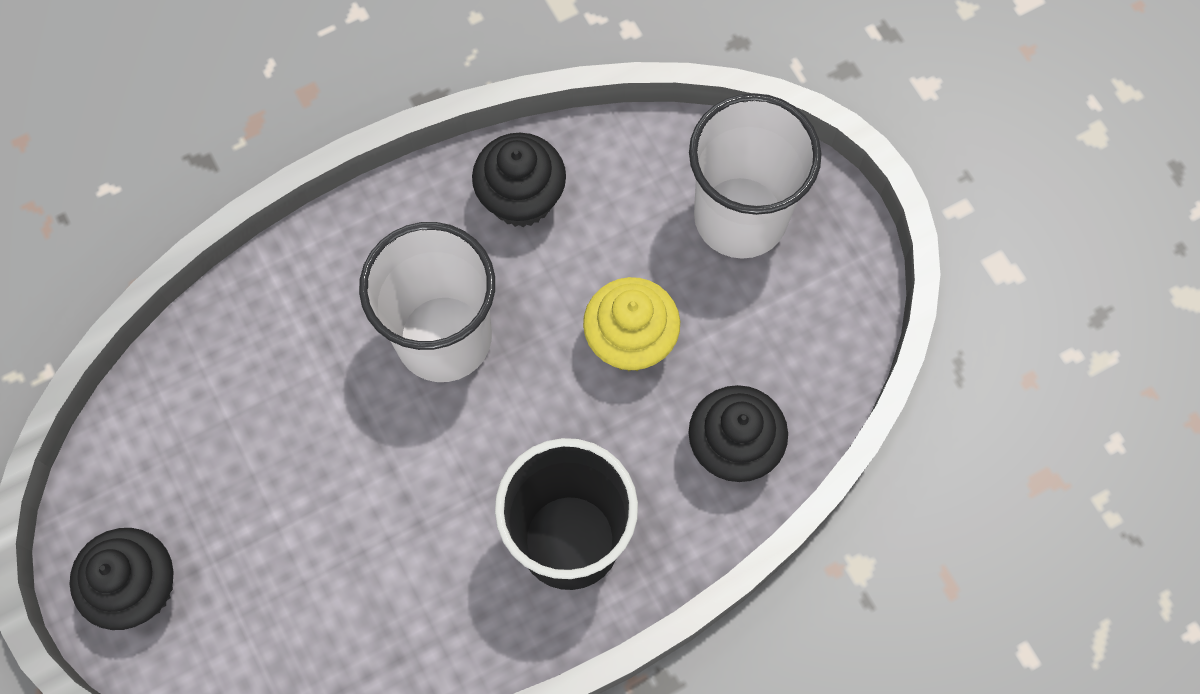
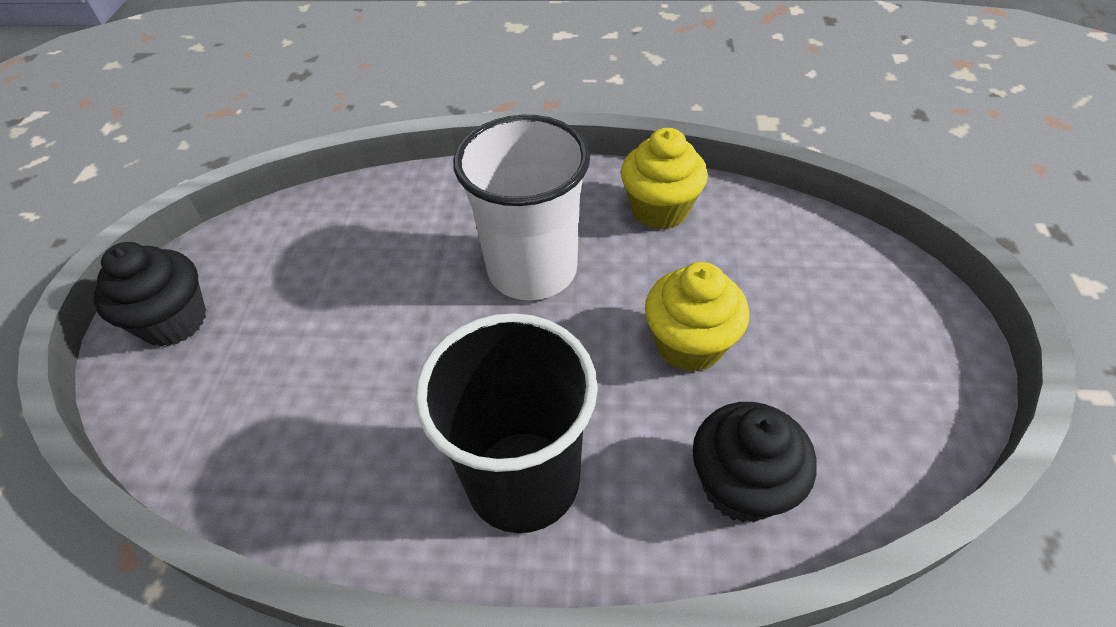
camera: 35 degrees right, 20 degrees down
(521, 198) = (659, 209): black cupcake -> yellow cupcake
(740, 217) = (849, 299): white cup -> none

